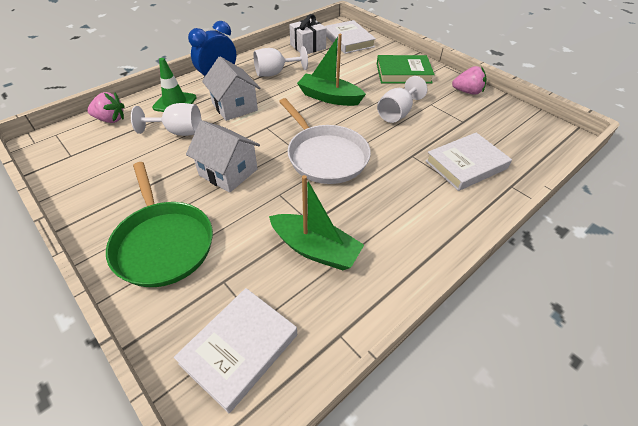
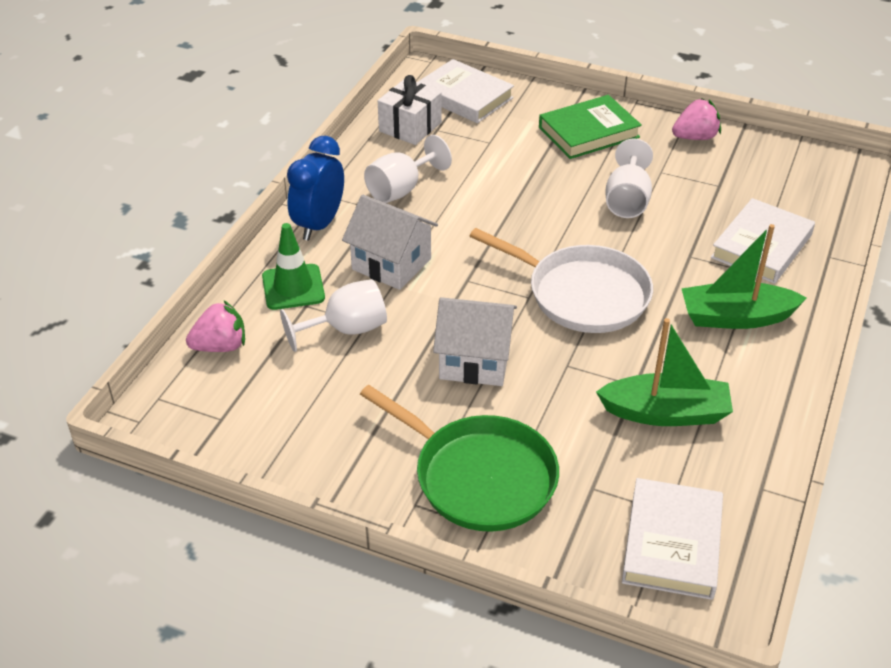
camera: 25 degrees left, 5 degrees down
(329, 97) = (516, 205): green boat -> green boat (736, 317)

